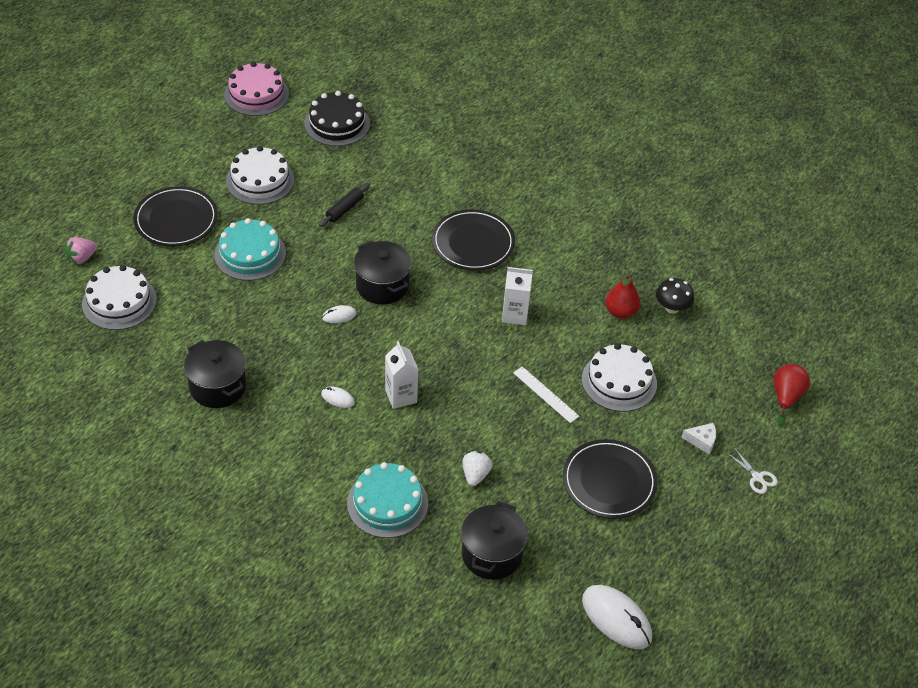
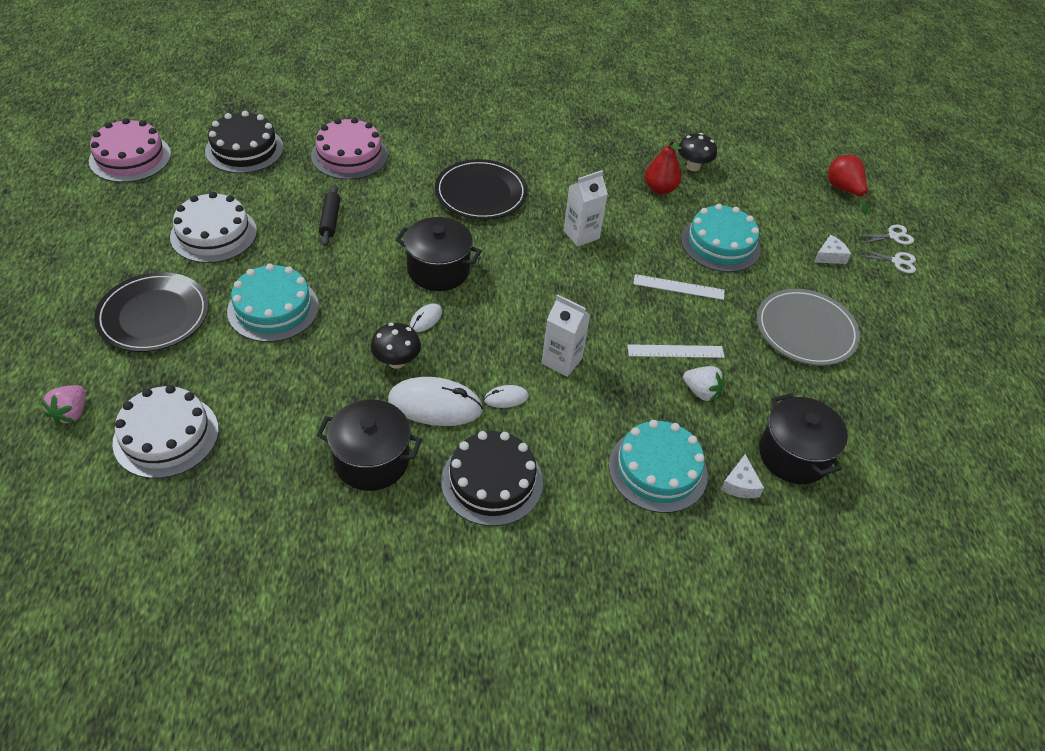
camera: 40 degrees left, 0 degrees up
(275, 443) = (492, 481): none -> black cake
(292, 333) = (396, 361): none -> black mushroom
(406, 164) = (349, 155): none -> pink cake
(432, 547) = (740, 484): none -> white cheese
(475, 474) = (701, 392): white strawberry -> white strawberry turned 150 degrees clockwise
(489, 437) = (675, 351): none -> white ruler
(609, 481) = (806, 330): black plate -> grey plate
(616, 619) = (943, 443): white mouse -> white mouse (435, 405)
(619, 381) = (720, 244): white cake -> turquoise cake
(782, 457) = (893, 236): none -> white scissors

